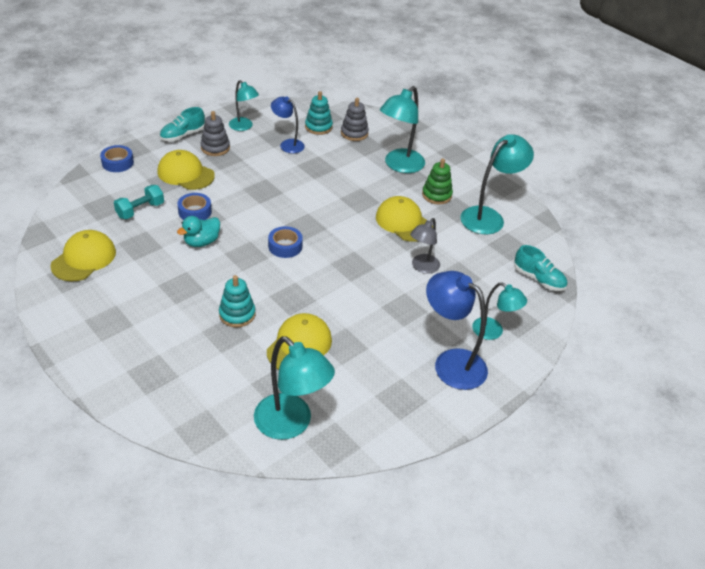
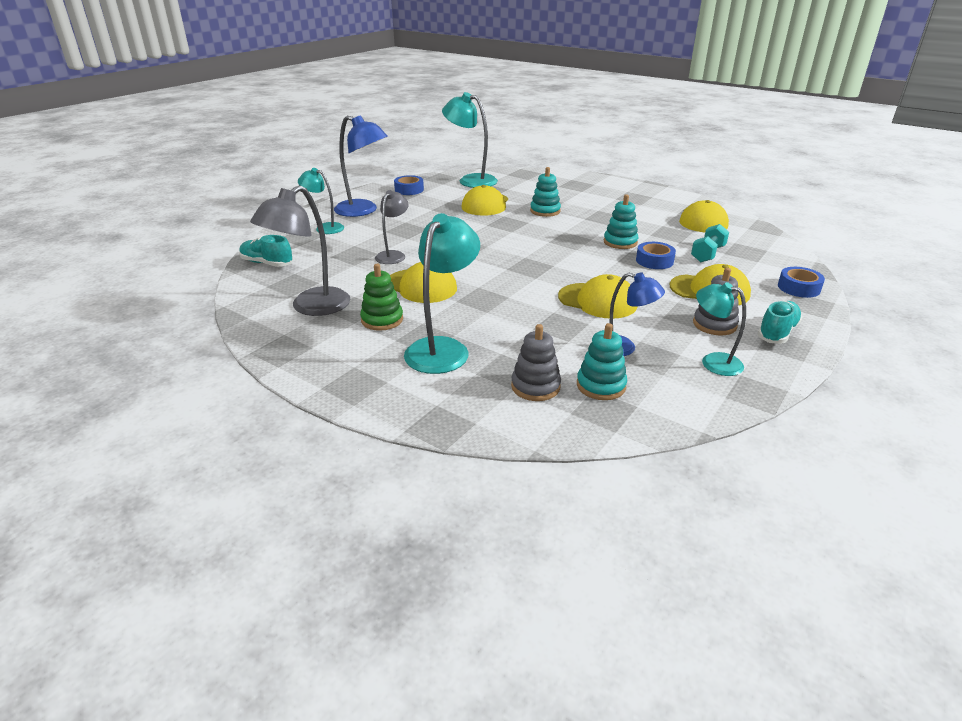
camera: 170 degrees right, 10 degrees down
(201, 242) = (620, 242): turquoise duck -> turquoise stacking toy
(276, 181) = (597, 301): none -> yellow cap
(285, 246) = (539, 250): blue tape -> blue tape (409, 190)
(488, 217) = (311, 307): turquoise lamp -> grey lamp

